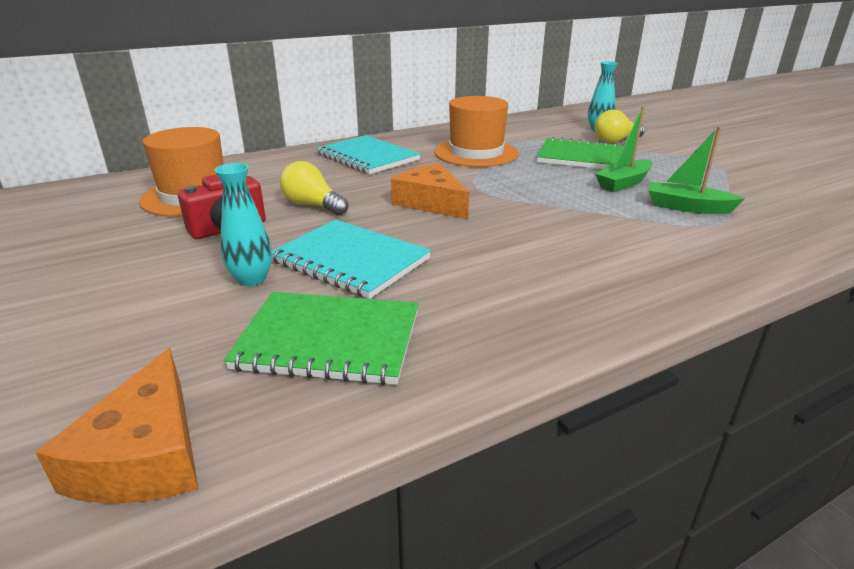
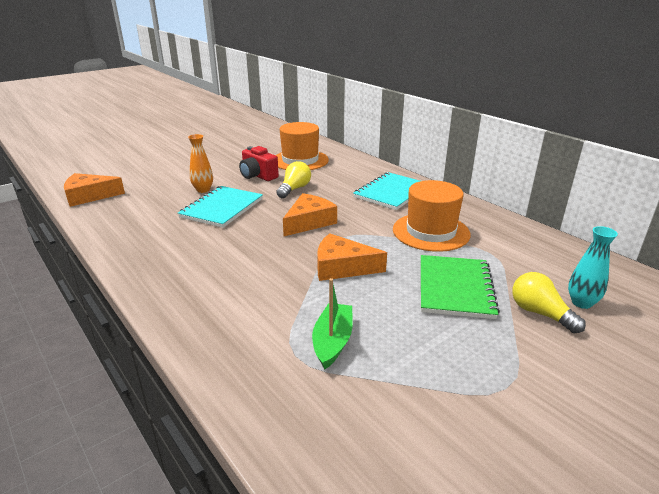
camera: 80 degrees right, 0 degrees up
(252, 279) = (203, 190): turquoise vase -> orange vase
(329, 340) = (146, 213): green notebook -> none
(549, 194) = (342, 267): none -> orange cheese
(623, 183) = (386, 308): green boat -> none

